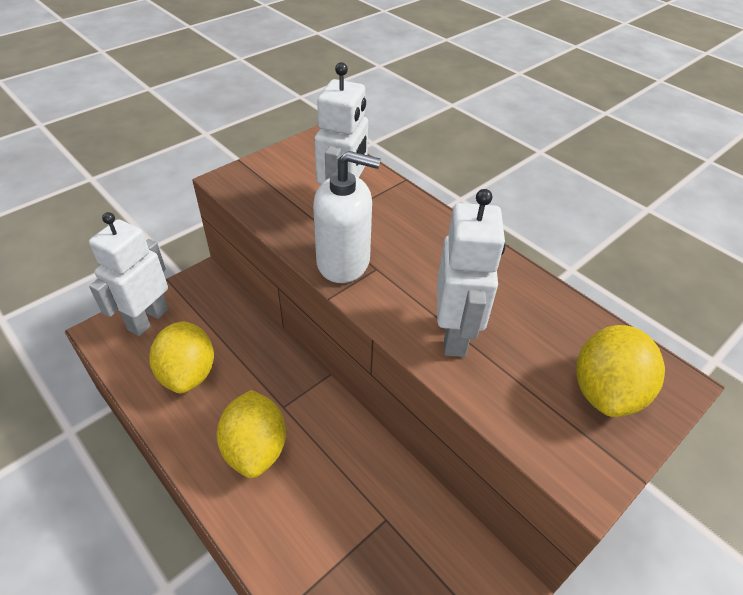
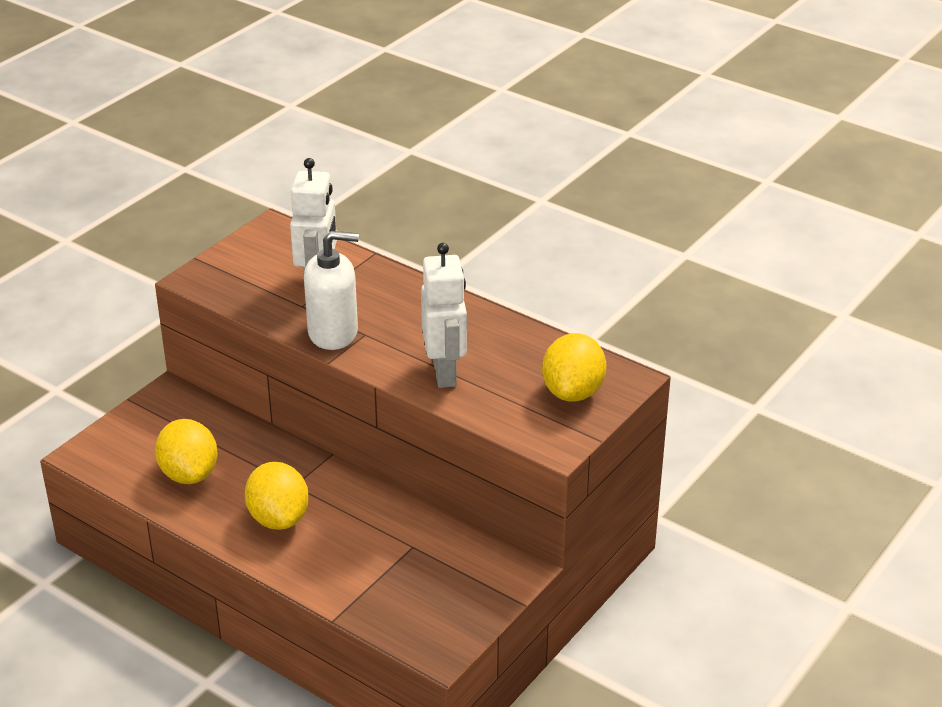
camera: 10 degrees left, 10 degrees down
(148, 319) = (125, 437): white robot -> none

